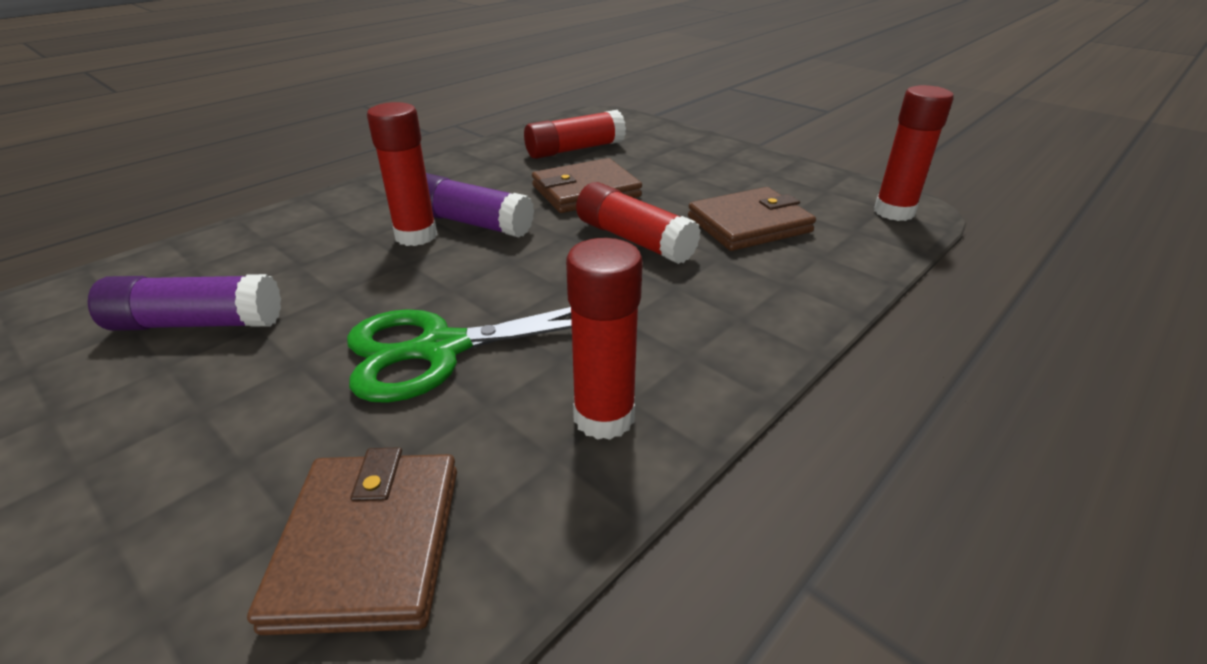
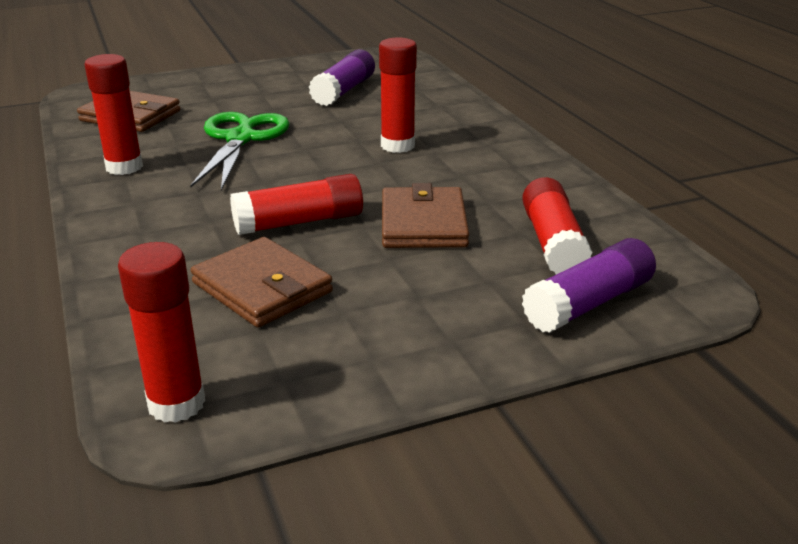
camera: 115 degrees right, 5 degrees down
(472, 223) = (401, 166): purple glue stick -> purple glue stick (588, 303)
(749, 224) = (262, 287): brown wallet -> brown wallet turned 45 degrees counterclockwise

